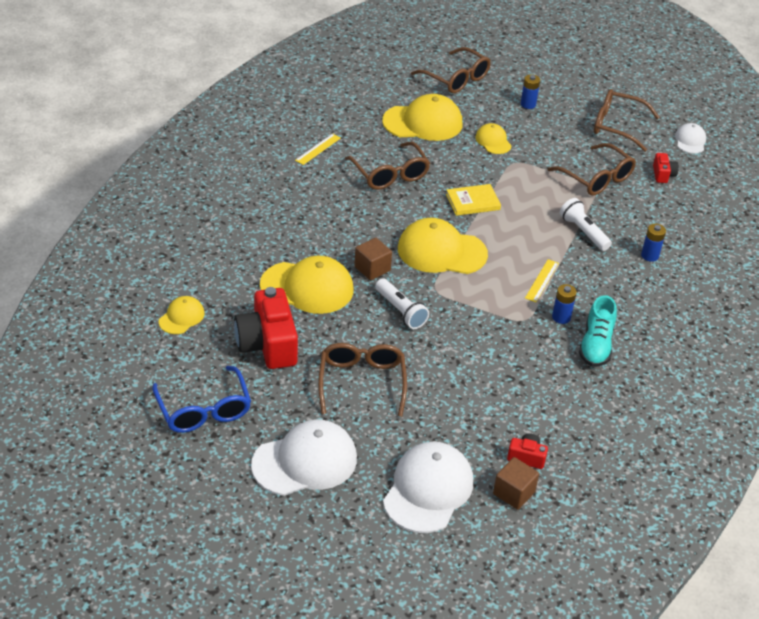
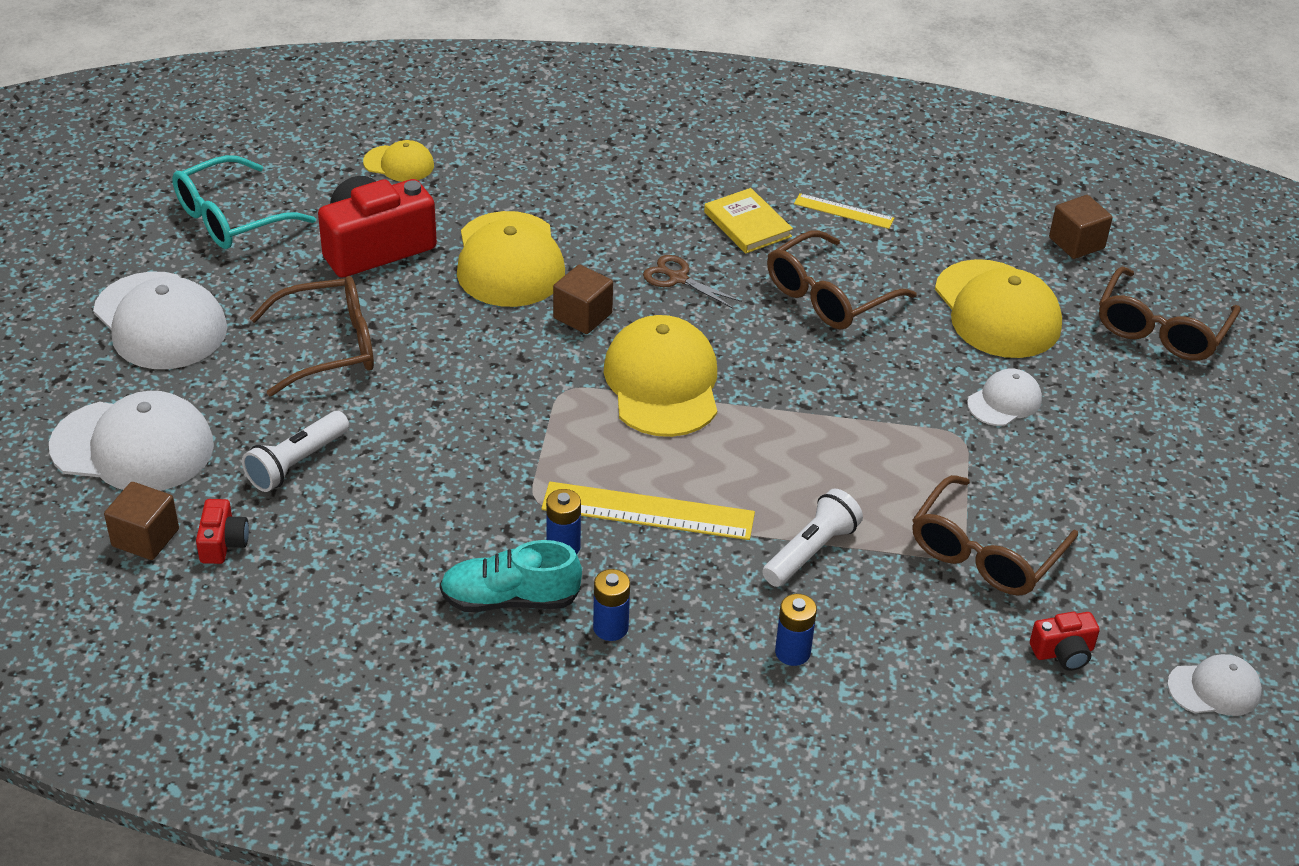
camera: 75 degrees right, 0 degrees up
(204, 410) = (231, 218): blue glasses -> turquoise glasses
(353, 224) = (678, 278): none -> brown scissors
(379, 82) = (1076, 243): none -> brown cube
(400, 311) = (499, 360): white flashlight -> white flashlight (297, 463)
(473, 202) = (813, 400): yellow book -> yellow book (747, 224)
(493, 141) = (1004, 401): yellow cap -> white cap
(528, 104) = (1154, 432): blue battery -> blue battery (610, 628)
(542, 280) = (648, 511): yellow ruler -> yellow ruler, size x1.77
(616, 126) = (1179, 566): brown glasses -> none

